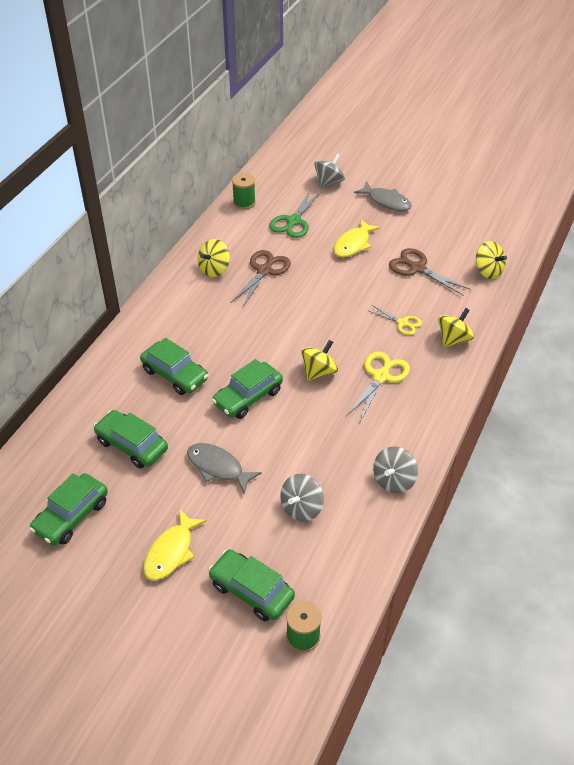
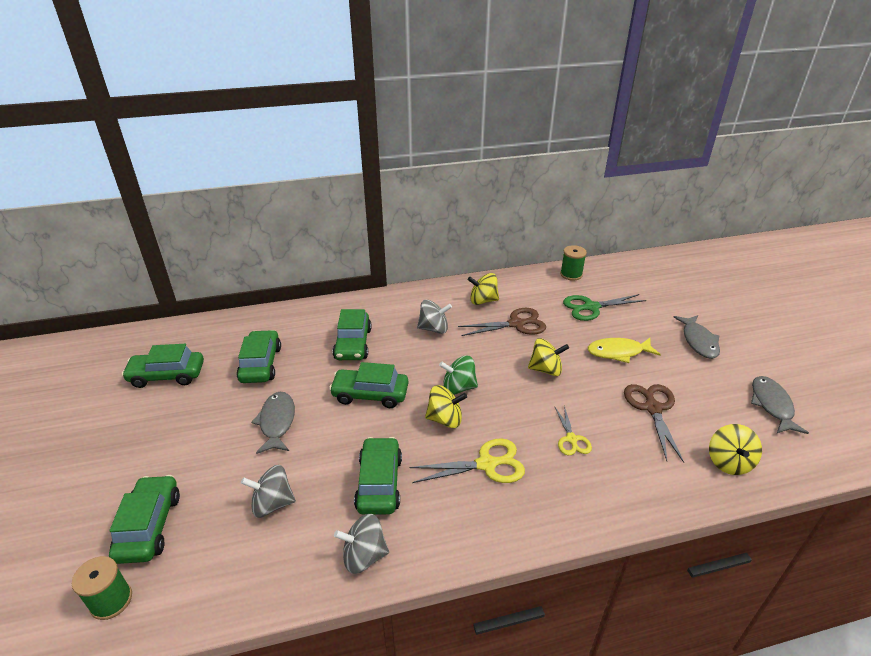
camera: 50 degrees right, 10 degrees down
(171, 552) = (164, 448): yellow fish -> none
(296, 345) = (458, 388): none -> green spinning top
(329, 182) = (663, 299): grey spinning top -> grey spinning top (434, 329)
(341, 440) = (379, 483): none -> green car
(453, 339) = (601, 490): yellow spinning top -> yellow spinning top (546, 369)
(469, 218) = (772, 405): none -> grey fish

